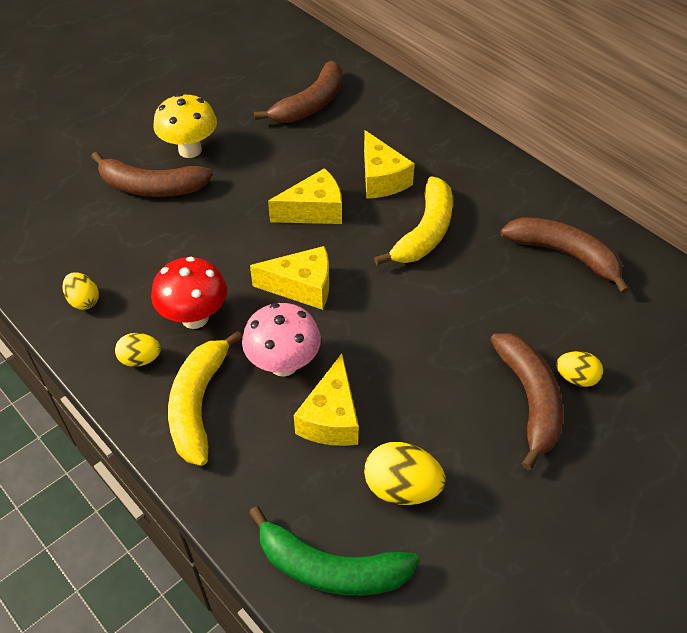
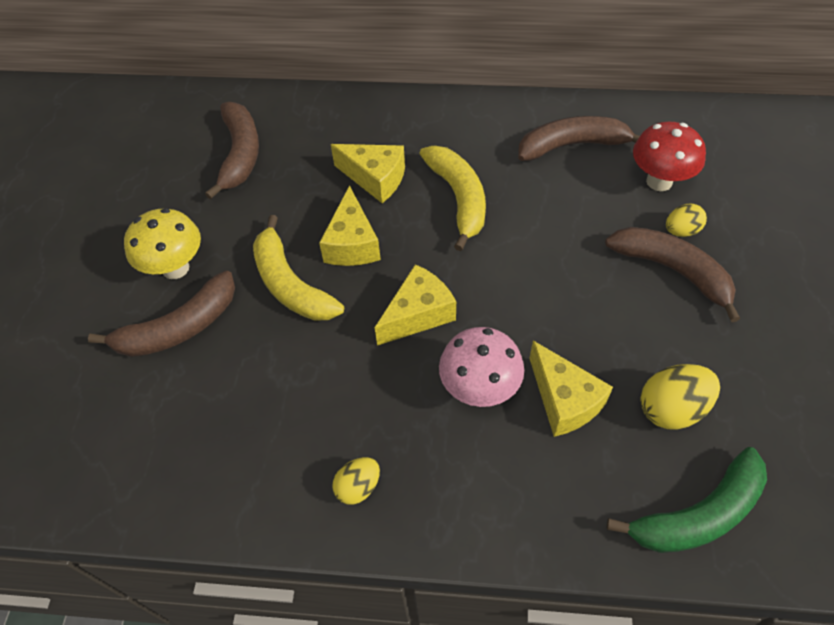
camera: 40 degrees left, 5 degrees up
(84, 301) = (240, 480): yellow egg -> none
(195, 318) = (361, 411): red mushroom -> red mushroom (659, 181)
(198, 404) = (453, 481): yellow banana -> yellow banana (290, 284)
(314, 211) = (352, 244): yellow cheese -> yellow cheese turned 150 degrees clockwise

